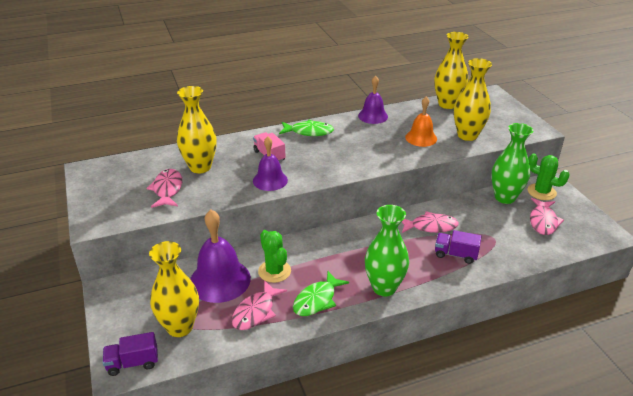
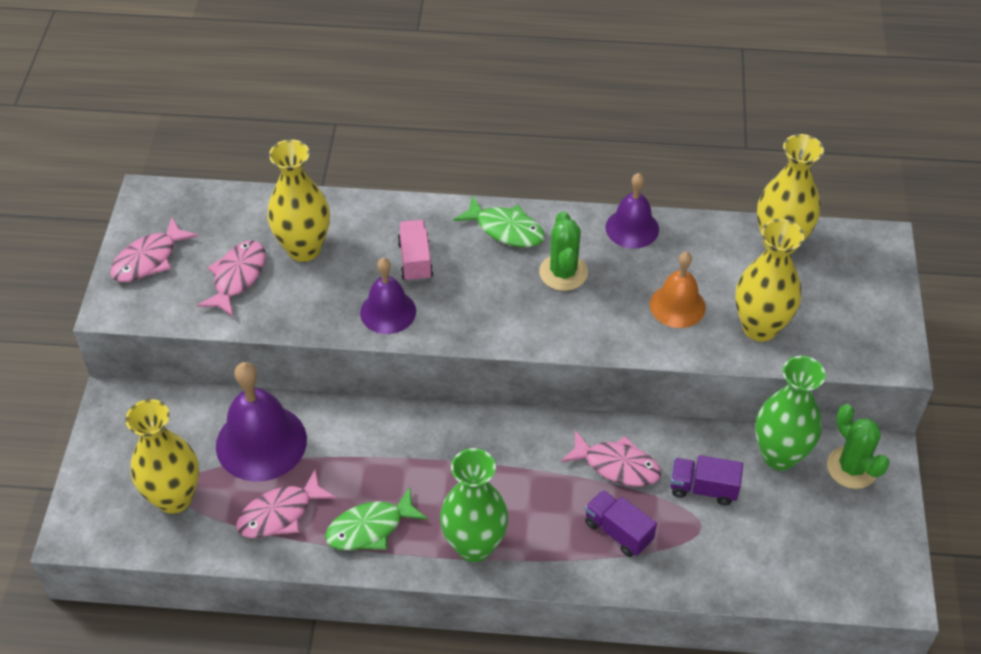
camera: 25 degrees right, 15 degrees up
(133, 363) = (95, 528): purple truck -> purple truck (703, 488)
(274, 271) = (341, 457): green cactus -> green cactus (563, 272)
(543, 221) = (806, 526): pink fish -> pink fish (149, 259)

